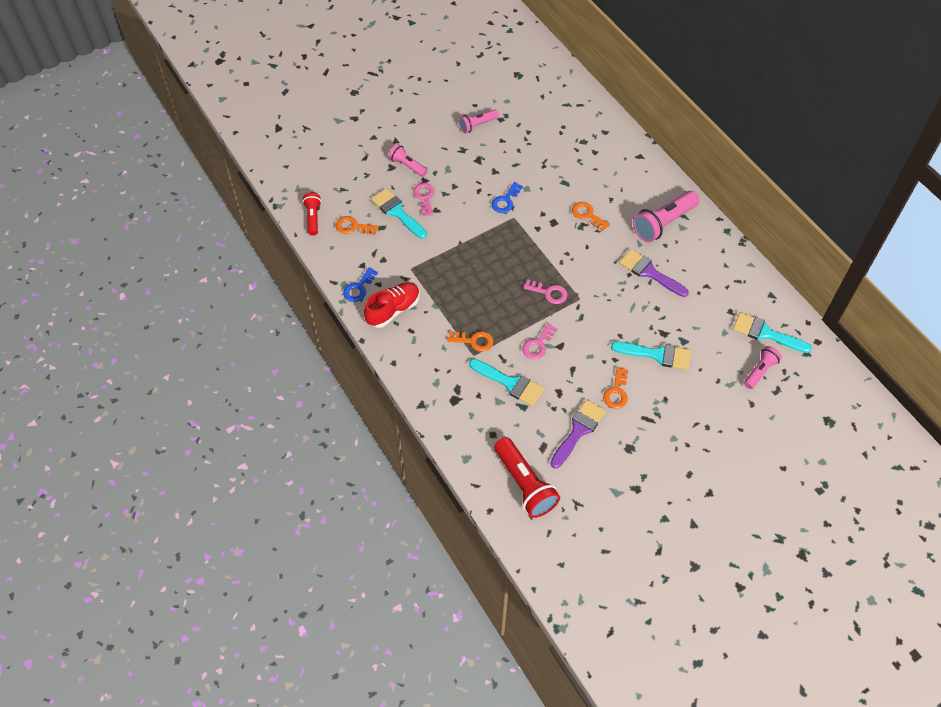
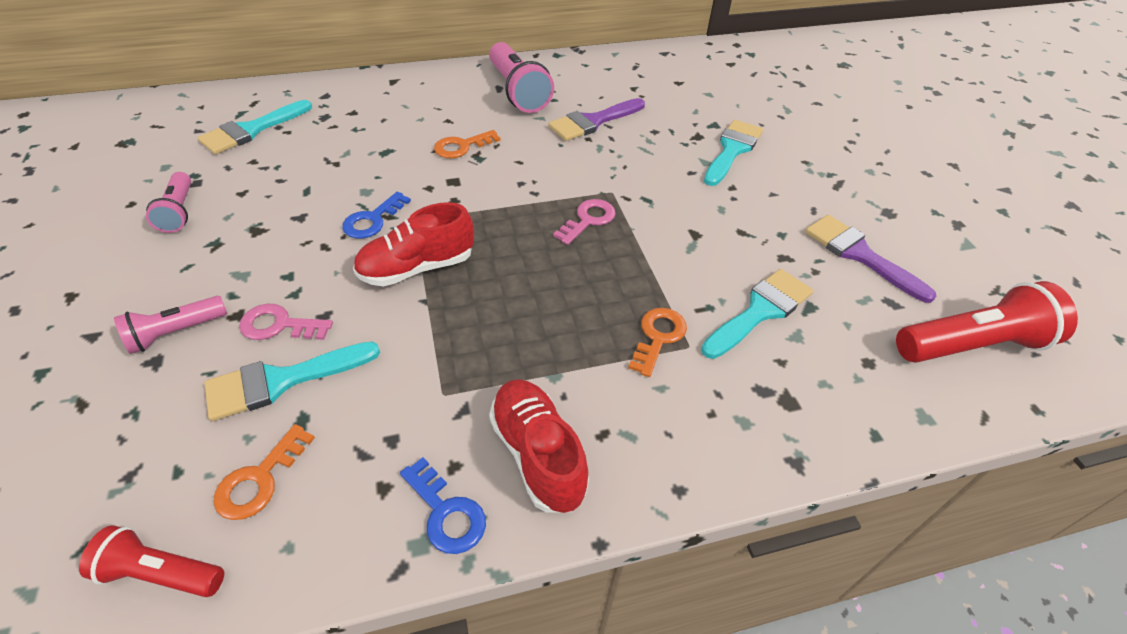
camera: 75 degrees left, 10 degrees down
(480, 232) = (417, 268): none -> red shoe
(505, 201) = (373, 220): blue key -> blue key turned 75 degrees clockwise
(538, 344) = (687, 257): pink key -> none
(616, 392) = (790, 200): orange key -> none
(760, 371) = (771, 86): pink flashlight -> none
(765, 333) = (717, 69): turquoise brush -> turquoise brush (251, 130)

